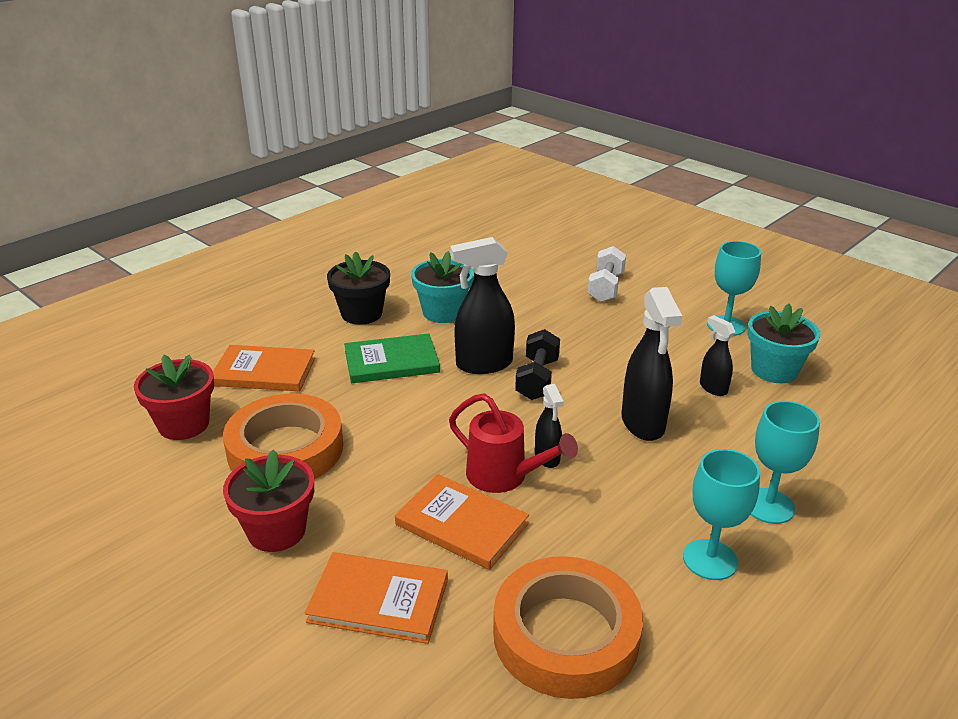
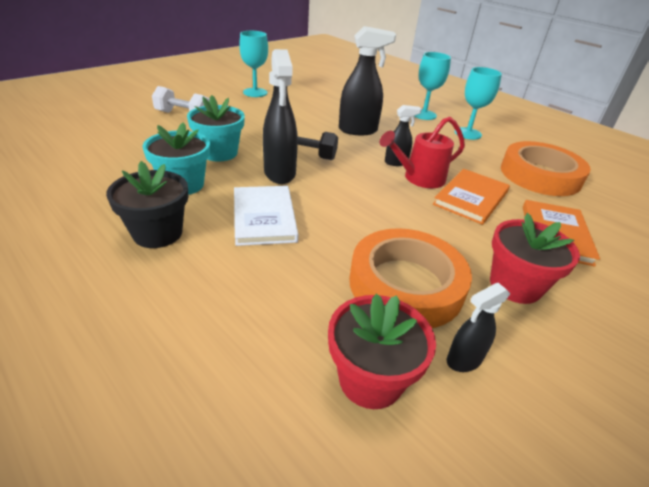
camera: 90 degrees left, 5 degrees up
(264, 372) = (262, 309): orange book -> none
(391, 362) = (264, 217): green book -> white book
(505, 476) = (418, 178): red watering can -> red watering can turned 150 degrees counterclockwise
(713, 388) = (322, 107): black spray bottle -> black spray bottle (463, 360)
(774, 370) = (307, 91): turquoise flower pot -> turquoise flower pot (219, 153)

